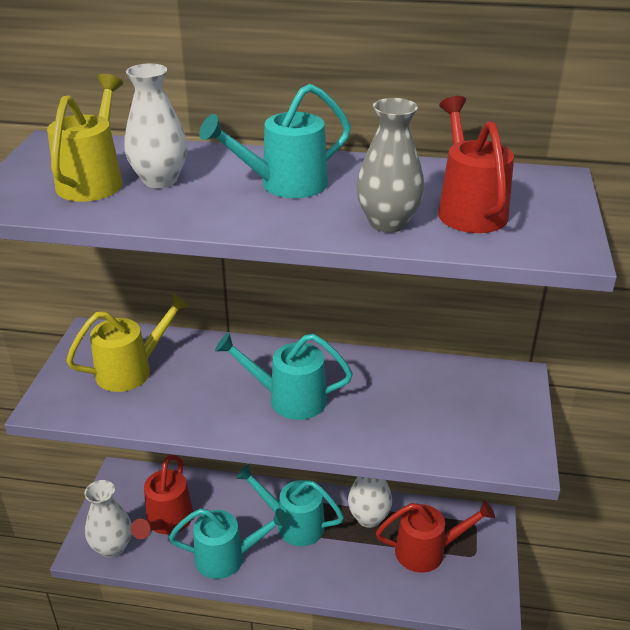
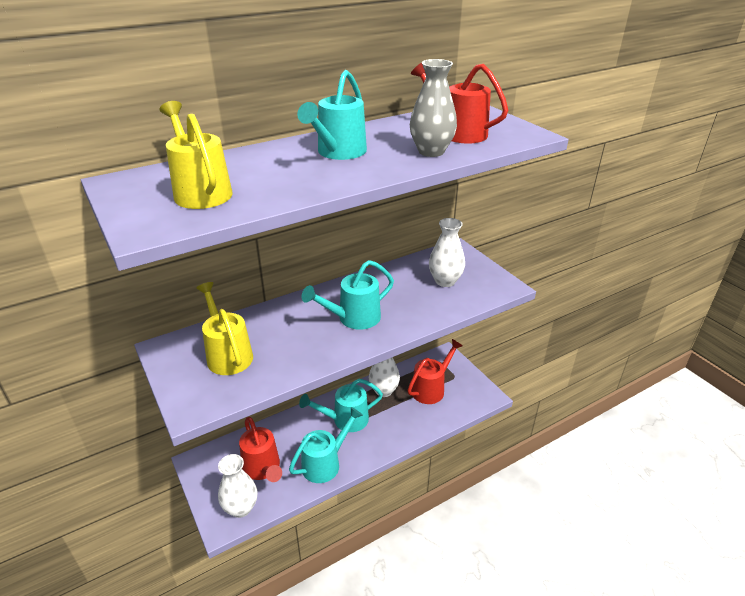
camera: 40 degrees left, 0 degrees up
(132, 370) = (227, 354): yellow watering can -> yellow watering can turned 45 degrees counterclockwise
(160, 180) = (251, 176): white vase -> white vase (445, 281)

